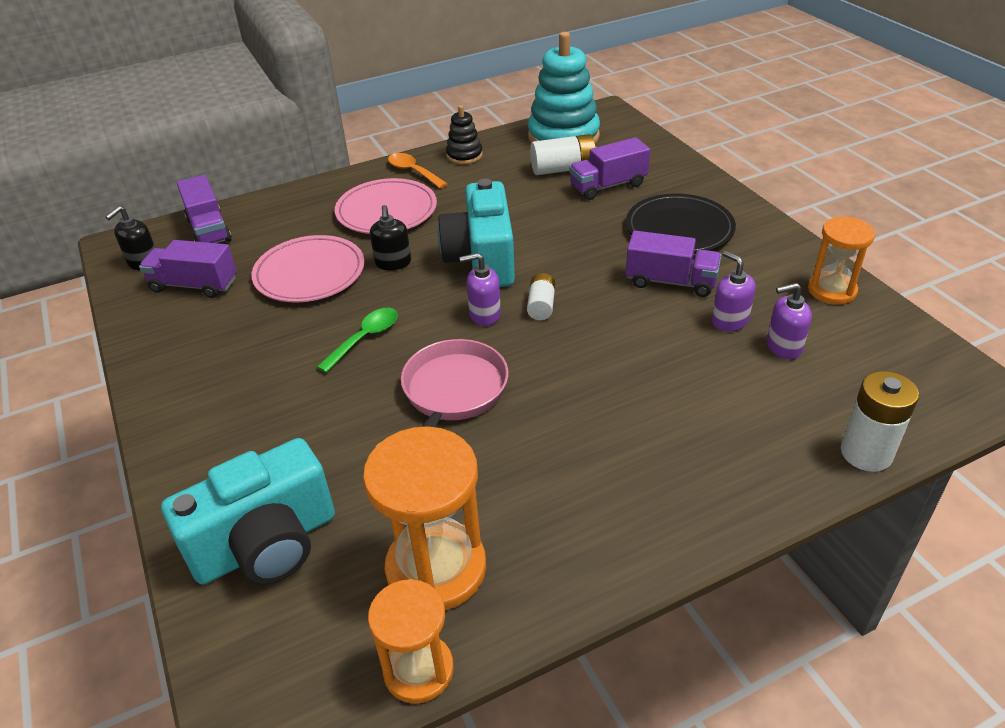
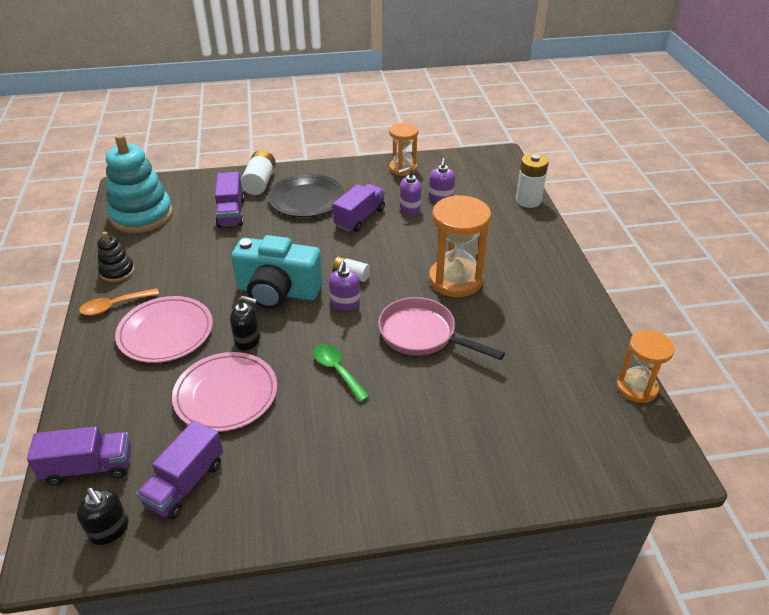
camera: 75 degrees left, 0 degrees up
(266, 544) = (531, 449): turquoise camera -> none
(436, 568) = (568, 368): orange hourglass -> orange hourglass (455, 280)
(563, 169) = (189, 227): white battery -> white battery (260, 182)

